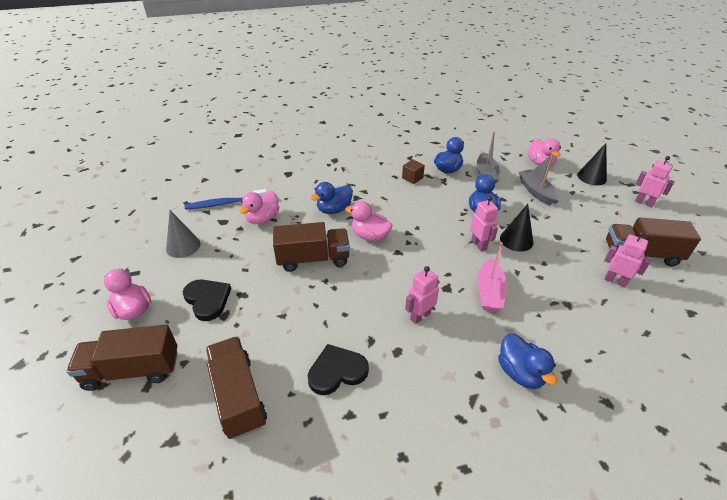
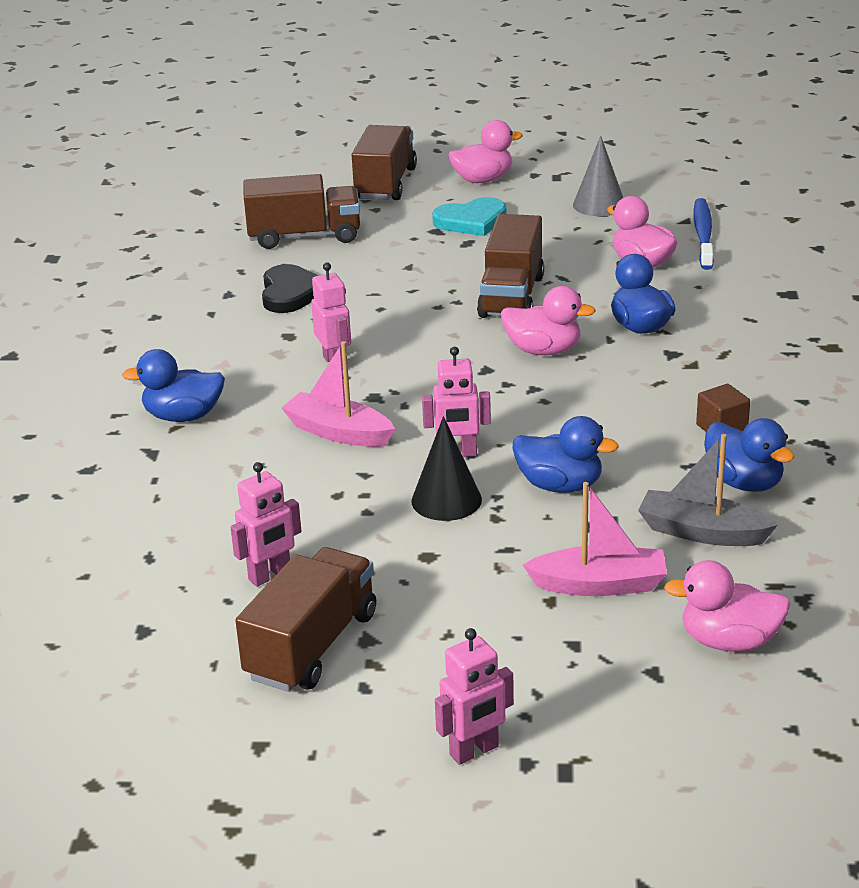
camera: 110 degrees right, 10 degrees down
(207, 300) = (471, 221): black heart -> turquoise heart
(370, 236) = (543, 350): pink duck -> pink duck turned 60 degrees clockwise
(536, 191) = (599, 585): grey boat -> pink boat
(591, 177) = (627, 710): black cone -> none

